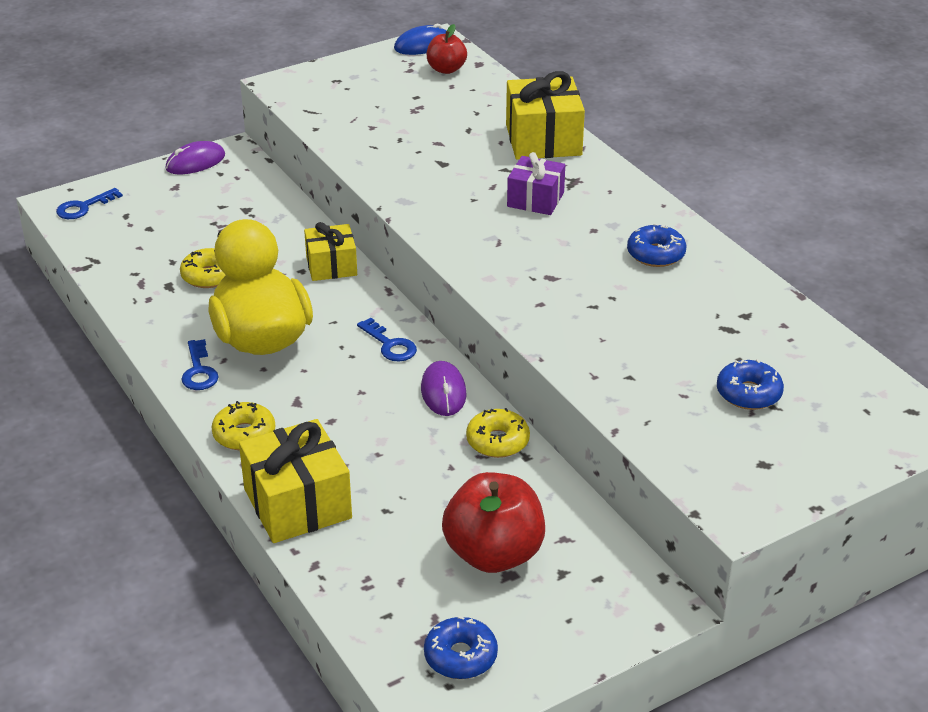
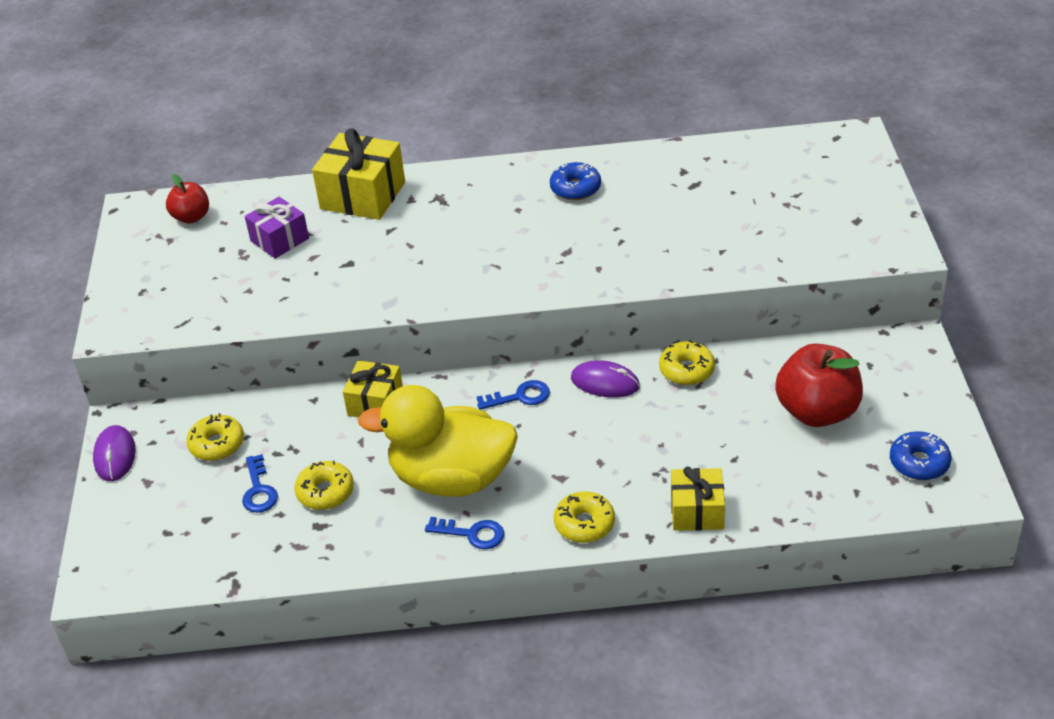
camera: 60 degrees left, 5 degrees up
(83, 207) = (122, 564): blue key -> blue key (259, 490)
(234, 204) = (217, 444): none -> yellow donut
(297, 504) = (697, 511): yellow gift -> yellow gift, size x0.63
(423, 45) = (133, 219): blue mouse -> none
(535, 199) = (450, 227): purple gift -> purple gift (279, 240)
(748, 393) = (776, 201): blue donut -> none

